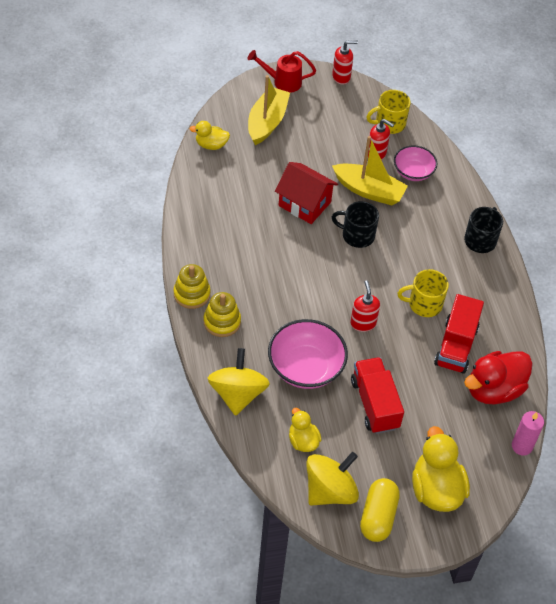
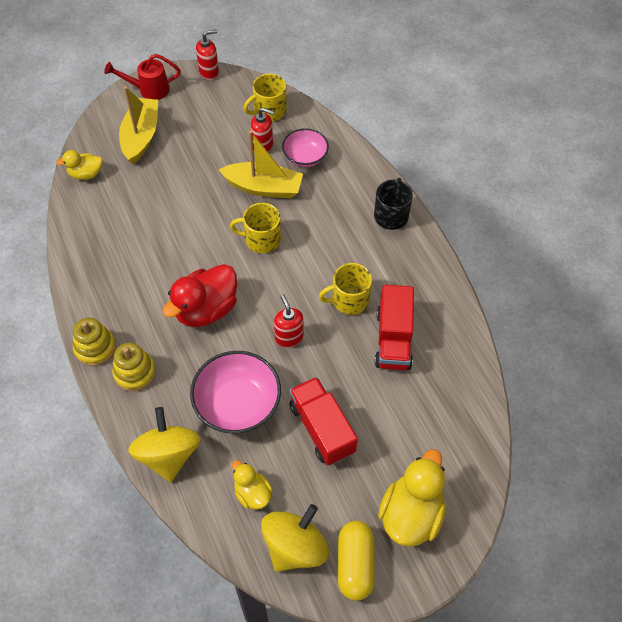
camera: 10 degrees left, 5 degrees up
(304, 204) = (198, 217): red house -> none
(357, 235) = (261, 239): black mug -> yellow mug
(436, 489) = (411, 514): yellow duck -> yellow duck turned 45 degrees clockwise
(493, 389) = (444, 380): red duck -> red duck (206, 309)
(522, 446) = (490, 438): pink candle -> none

